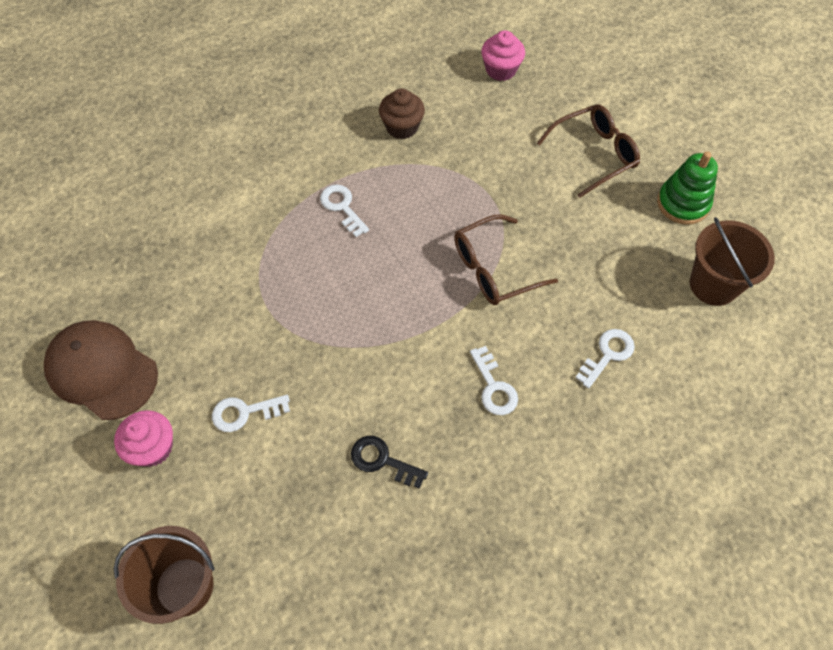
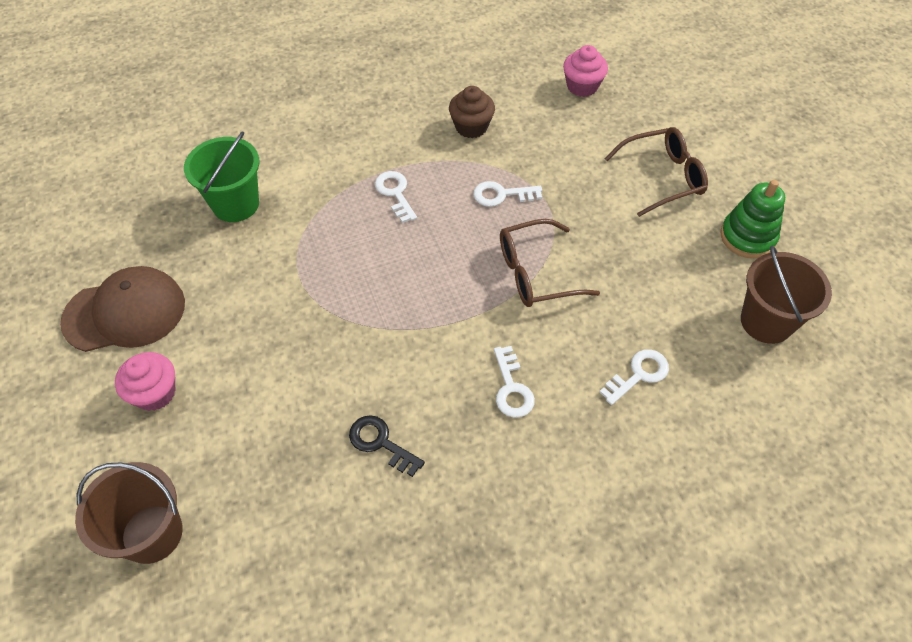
camera: 10 degrees right, 5 degrees down
(102, 371) = (125, 312): brown cap -> brown cap turned 120 degrees clockwise
(186, 241) = (235, 204): none -> green bucket
(245, 412) = (253, 373): white key -> white key (502, 195)

